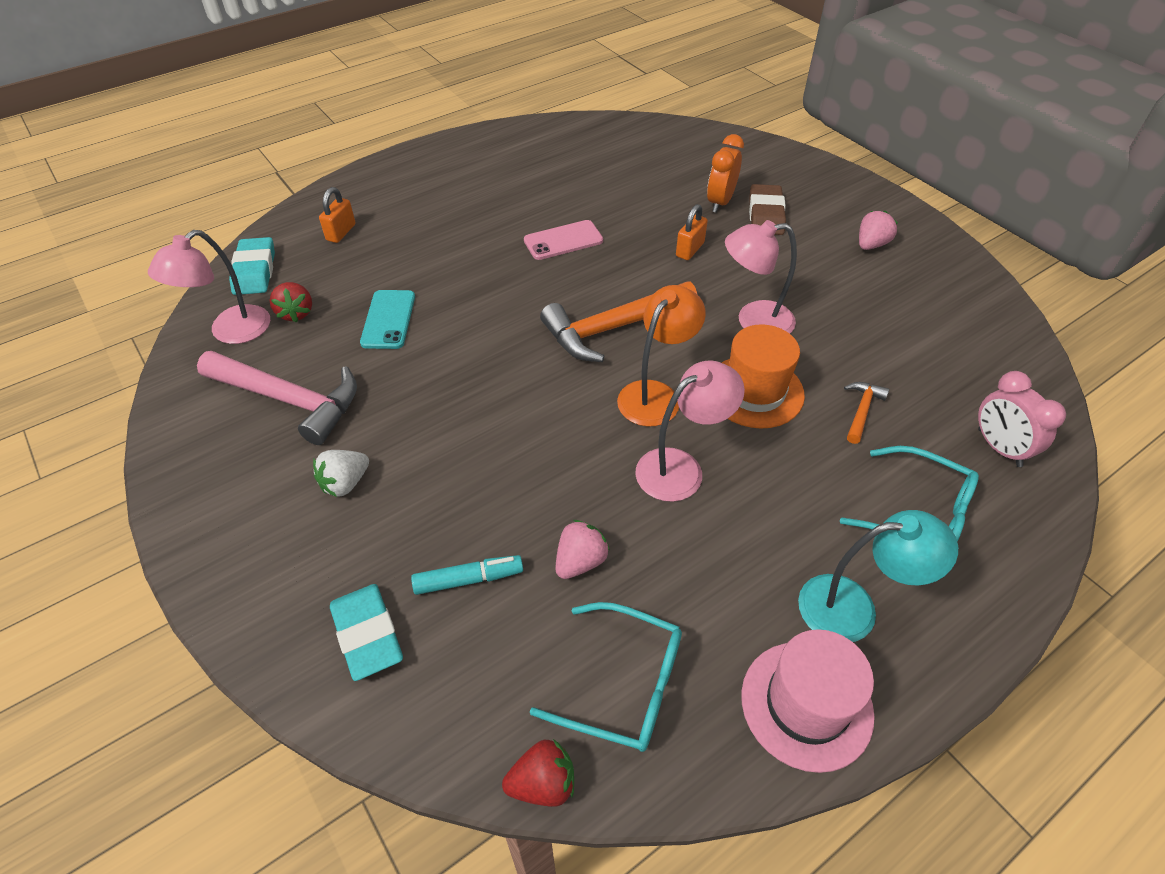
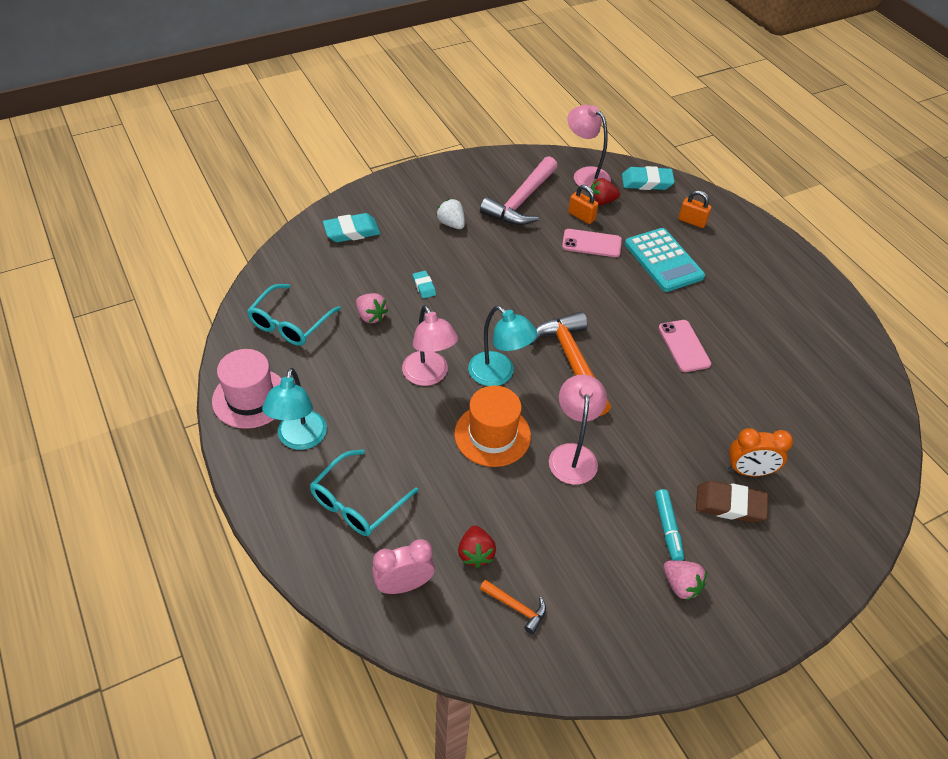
camera: 95 degrees right, 0 degrees up
(388, 319) = (591, 243): turquoise phone -> pink phone
(418, 255) = (663, 260): none -> turquoise calculator
(468, 579) = (372, 269): turquoise marker -> turquoise marker (667, 528)
(500, 499) = (424, 286): none -> turquoise eraser
(543, 783) = (253, 287): red strawberry -> red strawberry (475, 553)
(655, 394) = (498, 375): orange lamp -> turquoise lamp
(690, 250) = (671, 430): orange padlock -> orange padlock (581, 216)
(720, 202) = (749, 471): orange clock -> orange clock turned 150 degrees clockwise
(861, 411) = (460, 500): orange hammer -> orange hammer (516, 607)

